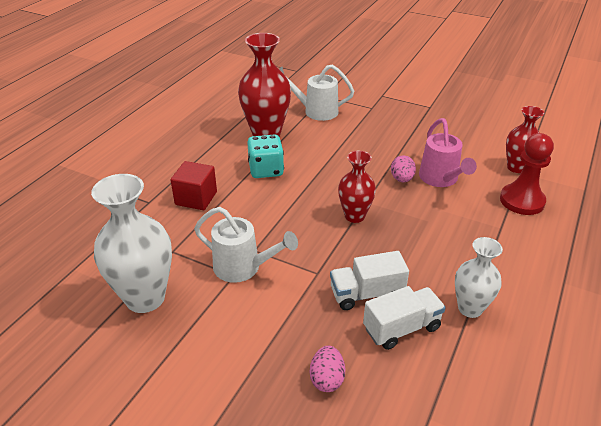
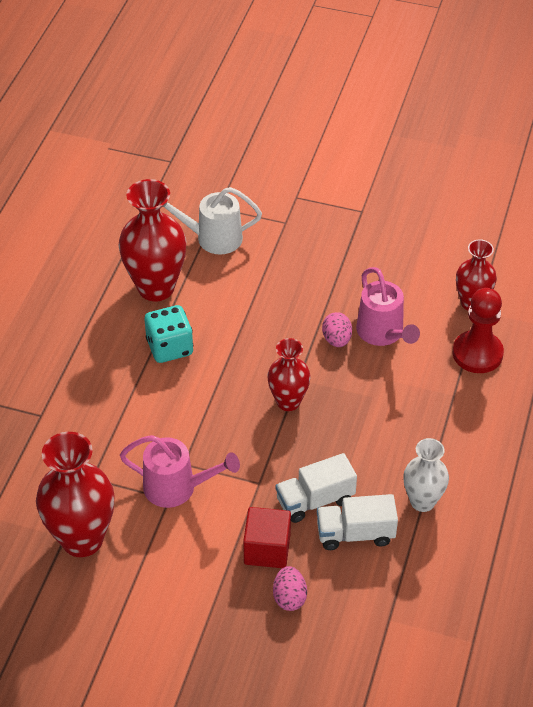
camera: 10 degrees left, 10 degrees up
(145, 298) = (82, 539): white vase -> red vase
(196, 198) = (96, 402): red cube -> red cube (267, 549)
(243, 268) = (178, 488): white watering can -> pink watering can
(401, 328) = (355, 534): white truck -> white truck turned 150 degrees counterclockwise

